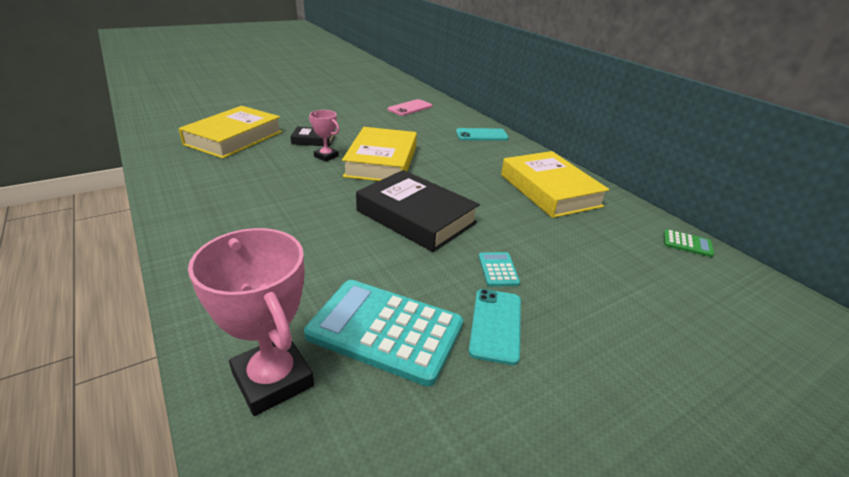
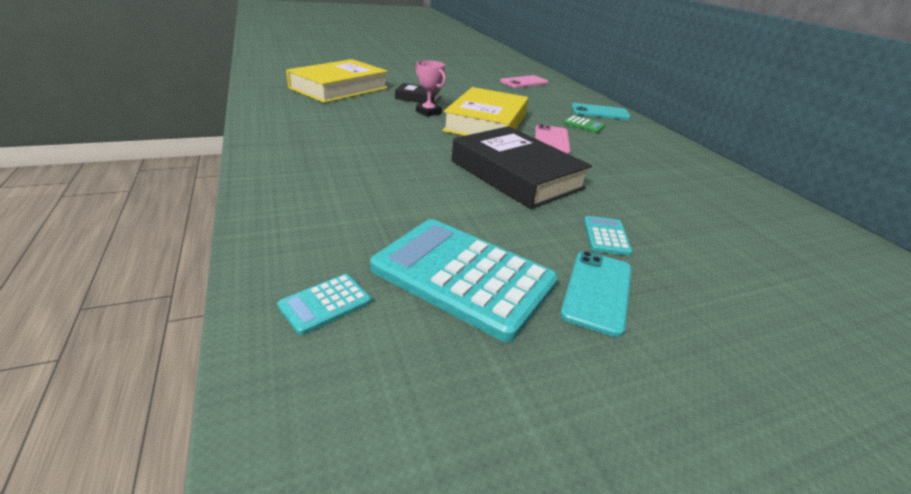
camera: 10 degrees right, 0 degrees up
(273, 379) = (325, 304): pink trophy -> turquoise calculator
(442, 174) = (551, 140): none -> pink phone
(549, 190) = (675, 169): yellow book -> none
(687, 244) = (852, 243): green calculator -> green calculator (584, 125)

